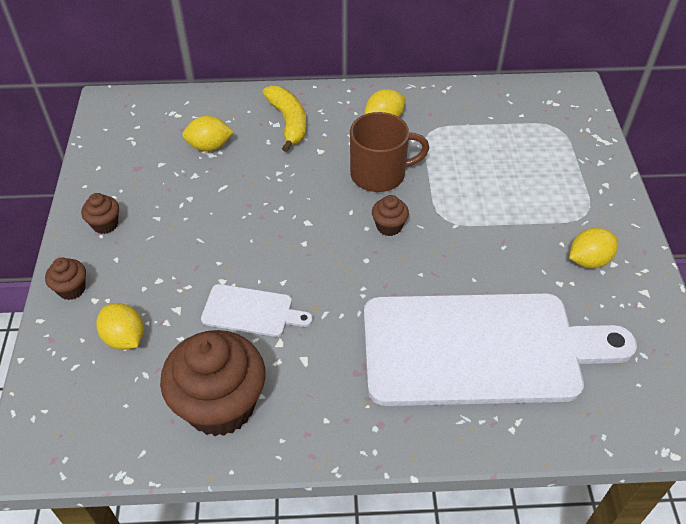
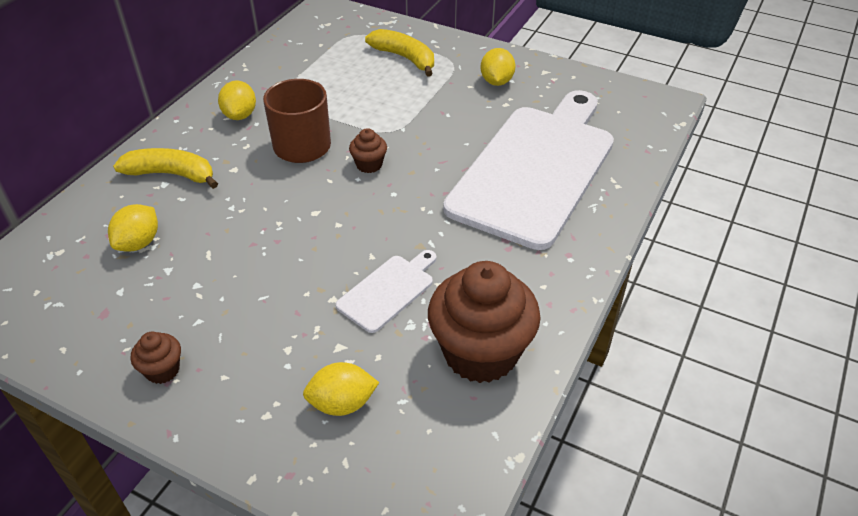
camera: 60 degrees left, 5 degrees down
(72, 289) = (232, 432): brown cupcake -> none
(558, 178) = (405, 58): none -> yellow banana

